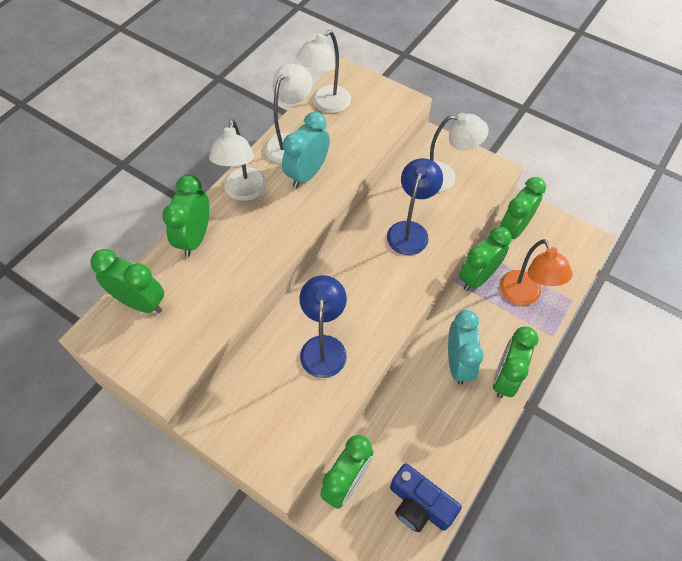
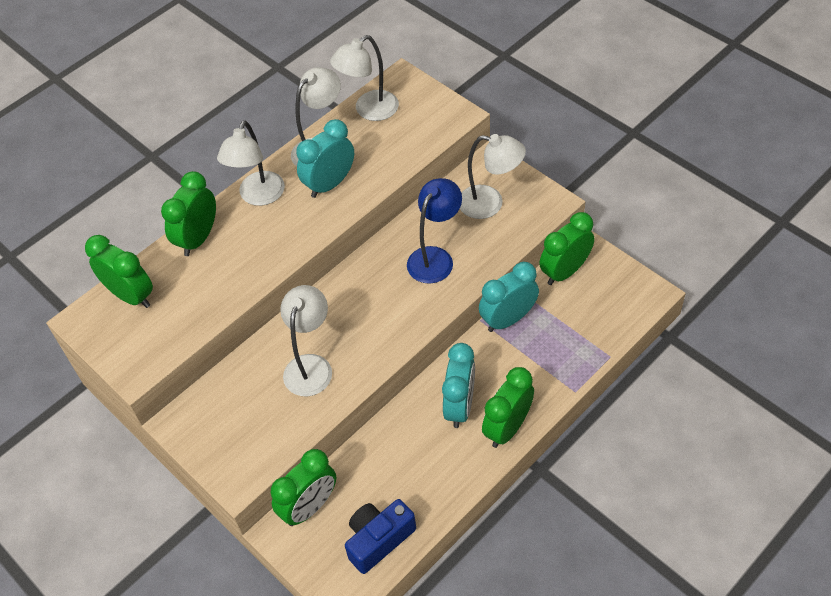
camera: 15 degrees right, 5 degrees down
(324, 346) = (311, 365): blue lamp -> white lamp
(419, 505) = (379, 540): blue camera -> blue camera turned 90 degrees clockwise
(477, 277) = (508, 319): green clock -> turquoise clock
(524, 296) = (555, 345): orange lamp -> none

